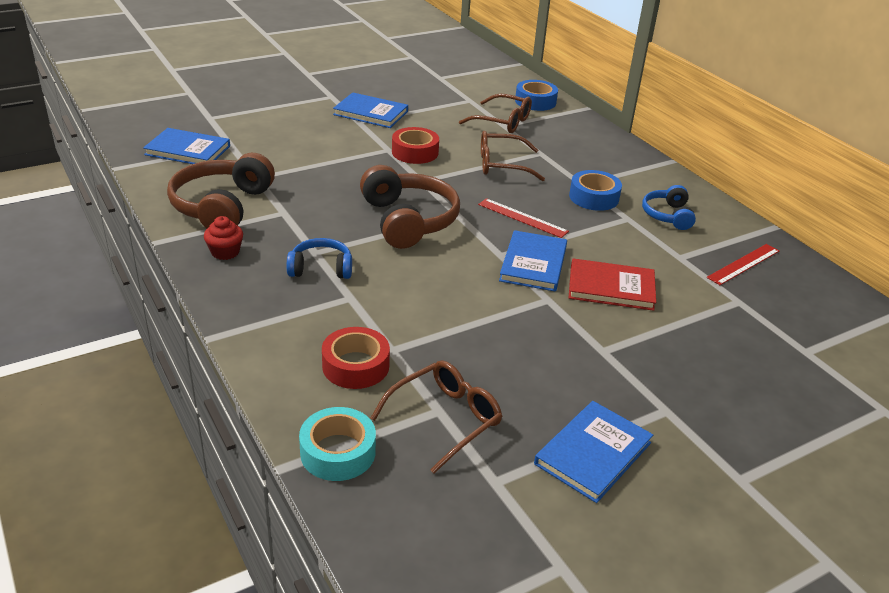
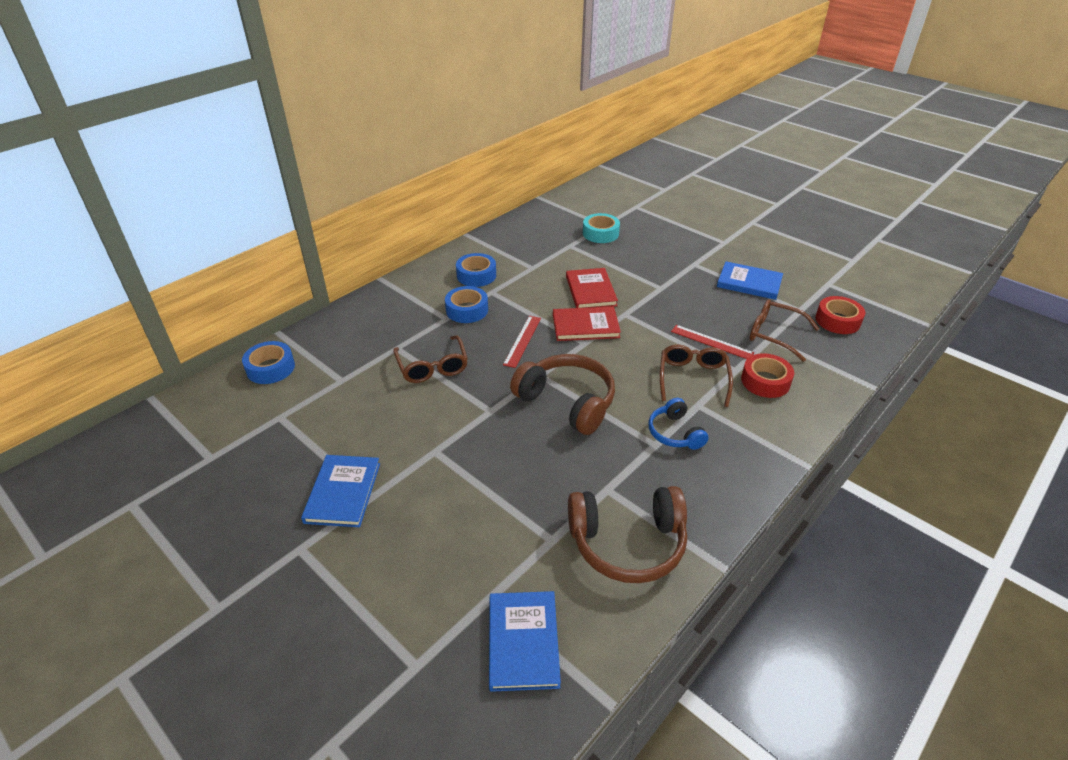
camera: 105 degrees left, 5 degrees up
(225, 252) = (699, 505): red cupcake -> none
(338, 452) = (839, 368): turquoise tape -> turquoise tape (600, 233)
(408, 220) = (567, 402): brown headphones -> brown headphones turned 75 degrees clockwise
(415, 152) = (432, 429): red tape -> red tape (837, 321)
(502, 122) = (333, 382): brown glasses -> brown glasses (693, 378)
(533, 263) = (585, 326): blue book -> red book
(667, 215) = (476, 275): blue headphones -> blue tape
(743, 264) = (524, 244): red ruler -> red ruler (711, 342)

